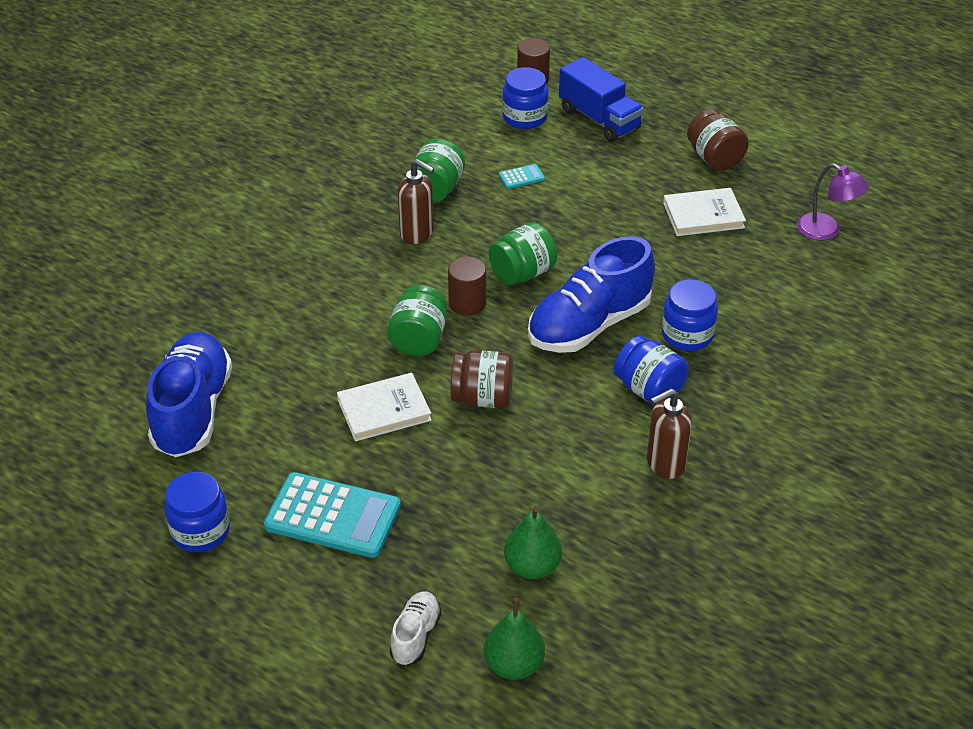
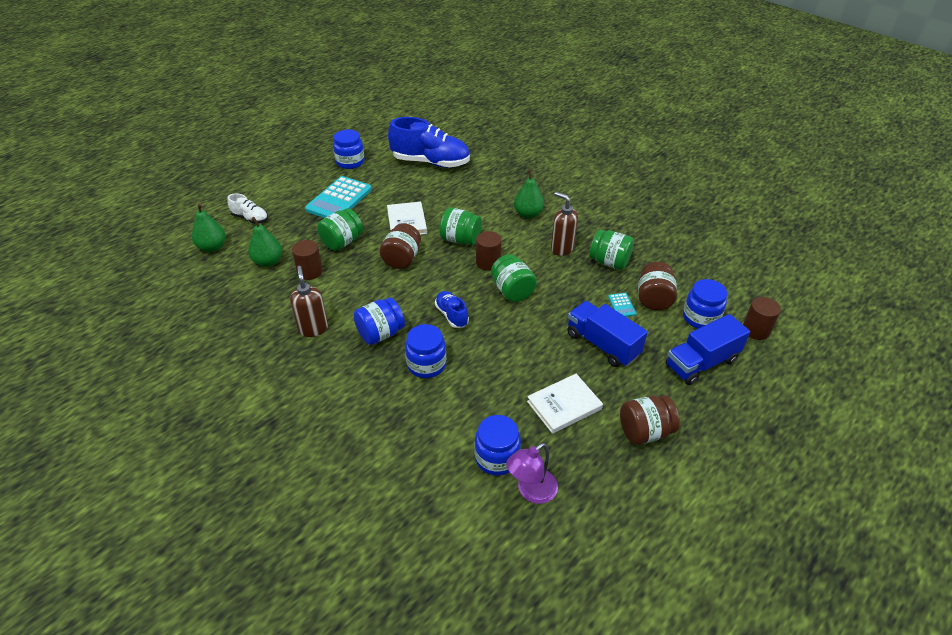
camera: 100 degrees right, 0 degrees up
(337, 273) = (528, 214): none -> green pear
(417, 234) = (561, 249): brown soap dispenser -> brown soap dispenser turned 90 degrees clockwise
(457, 481) = (342, 242): none -> green jar
(501, 152) = (653, 299): none -> brown jar
(542, 503) = (310, 272): none -> brown cylinder
(589, 325) = (451, 315): blue shoe -> blue shoe, size x0.49
(596, 190) = (602, 344): none -> blue truck
(703, 215) = (564, 405): white book -> white book turned 60 degrees clockwise
(798, 259) = (496, 458): none -> blue jar

